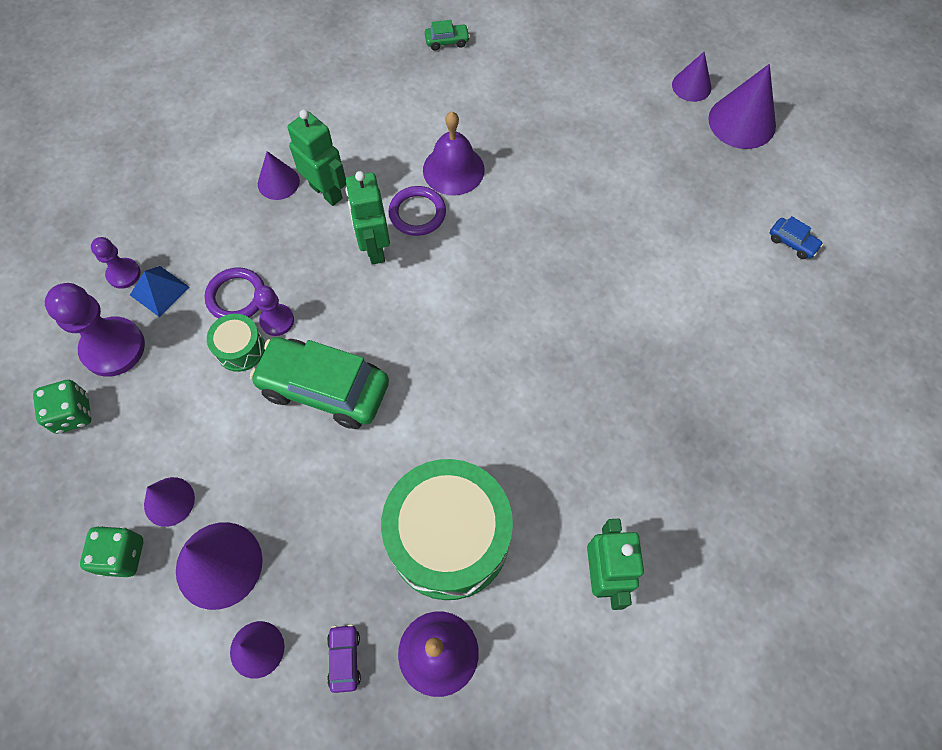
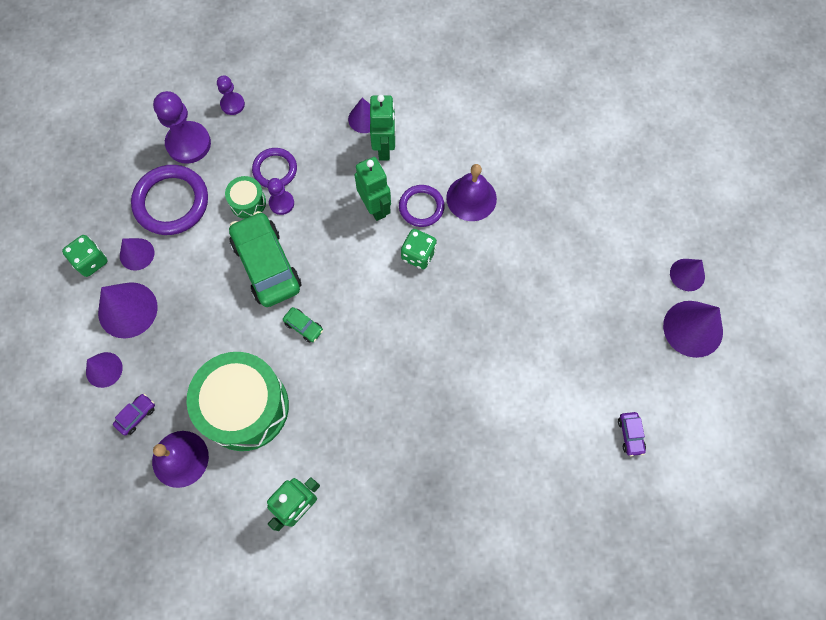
camera: 45 degrees right, 5 degrees up
(73, 414) = (137, 163): green dice -> green dice (418, 255)
(154, 418) = (171, 202): none -> purple ring
(159, 291) = (240, 131): blue pyramid -> none
(374, 248) = (375, 207): green robot -> green robot turned 120 degrees clockwise
(447, 41) = (559, 108): green car -> green car (303, 326)
(792, 242) = (630, 435): blue car -> purple car

